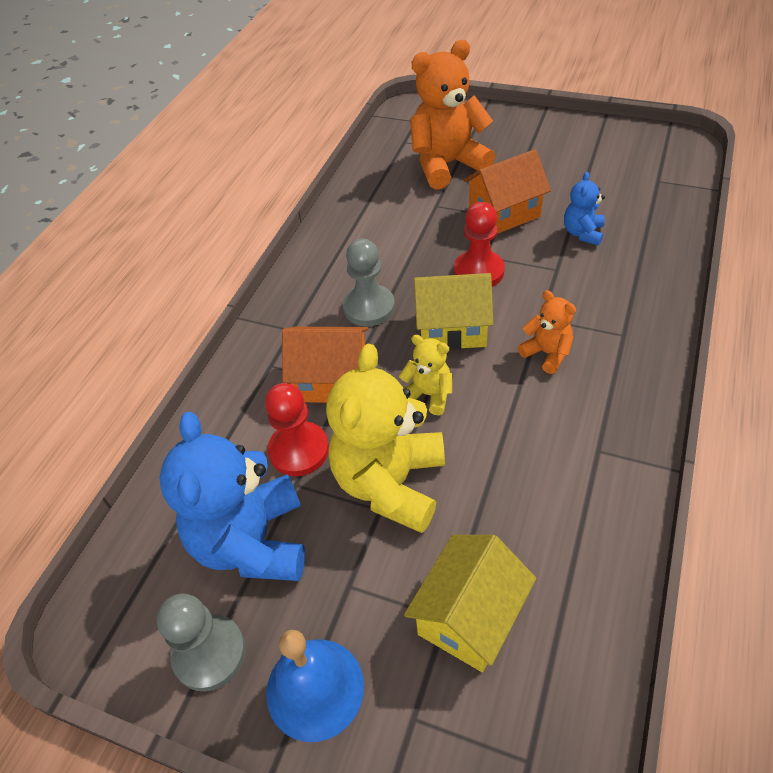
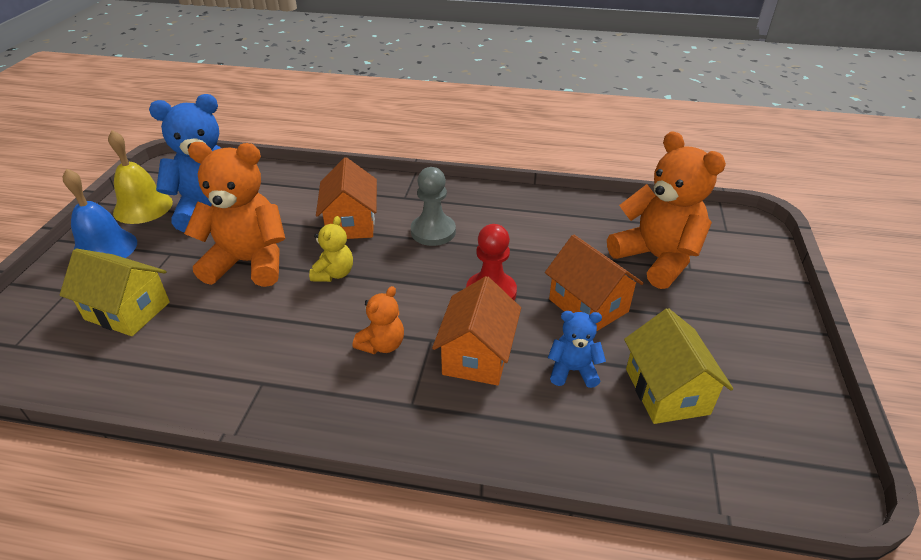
camera: 75 degrees right, 10 degrees down
(209, 653) = (143, 207): grey pawn -> yellow bell
(299, 450) = (285, 217): red pawn -> none
(390, 483) = (249, 262): yellow teddy bear -> orange teddy bear
(452, 329) = (411, 281): yellow house -> yellow house (666, 391)
(563, 288) = (477, 355): none -> orange house

